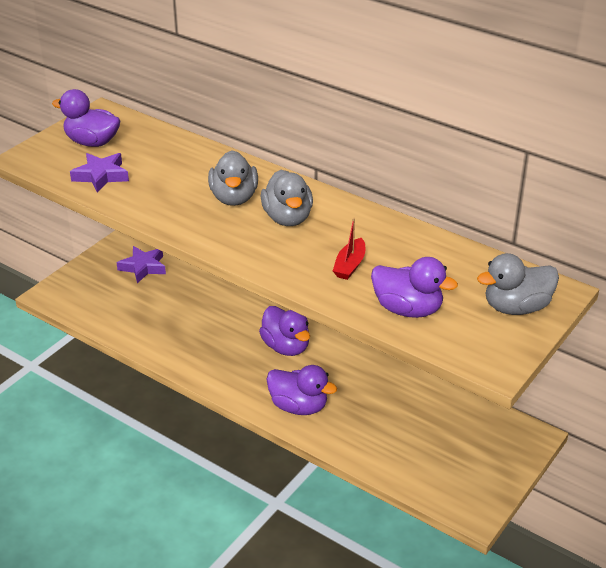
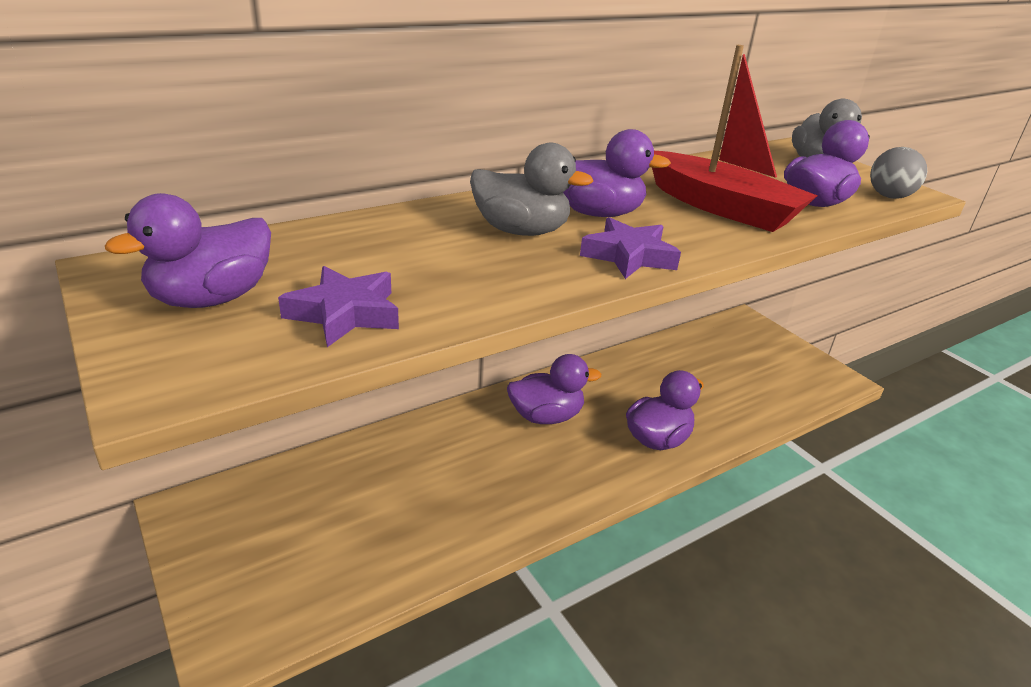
camera: 70 degrees left, 5 degrees down
(143, 267) = (271, 497): purple star -> purple star (629, 256)
(287, 218) = (598, 213): grey duck -> purple duck
(350, 265) = (721, 207): red boat -> red boat, size x2.19
(468, 349) = (889, 196): none -> grey ball

